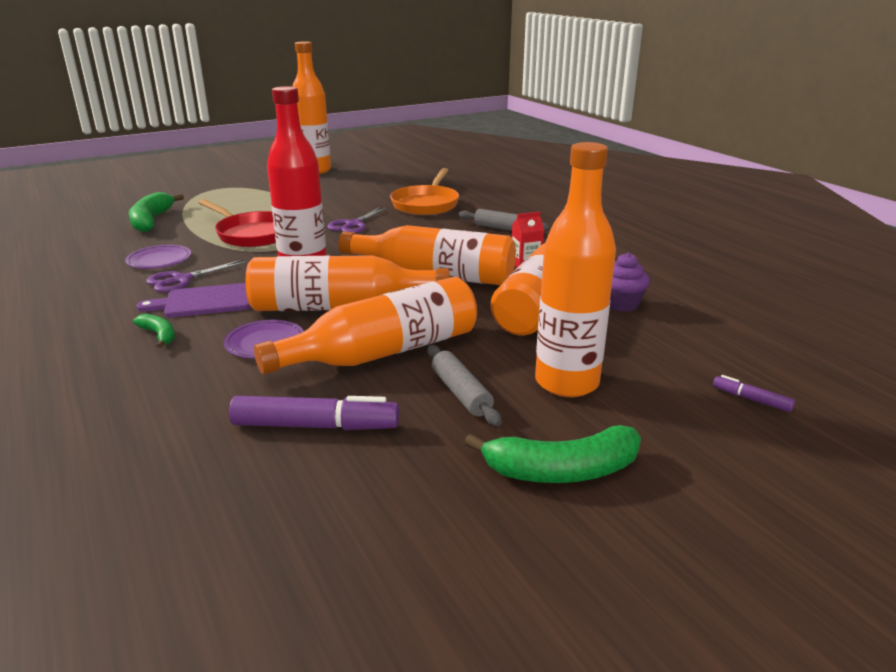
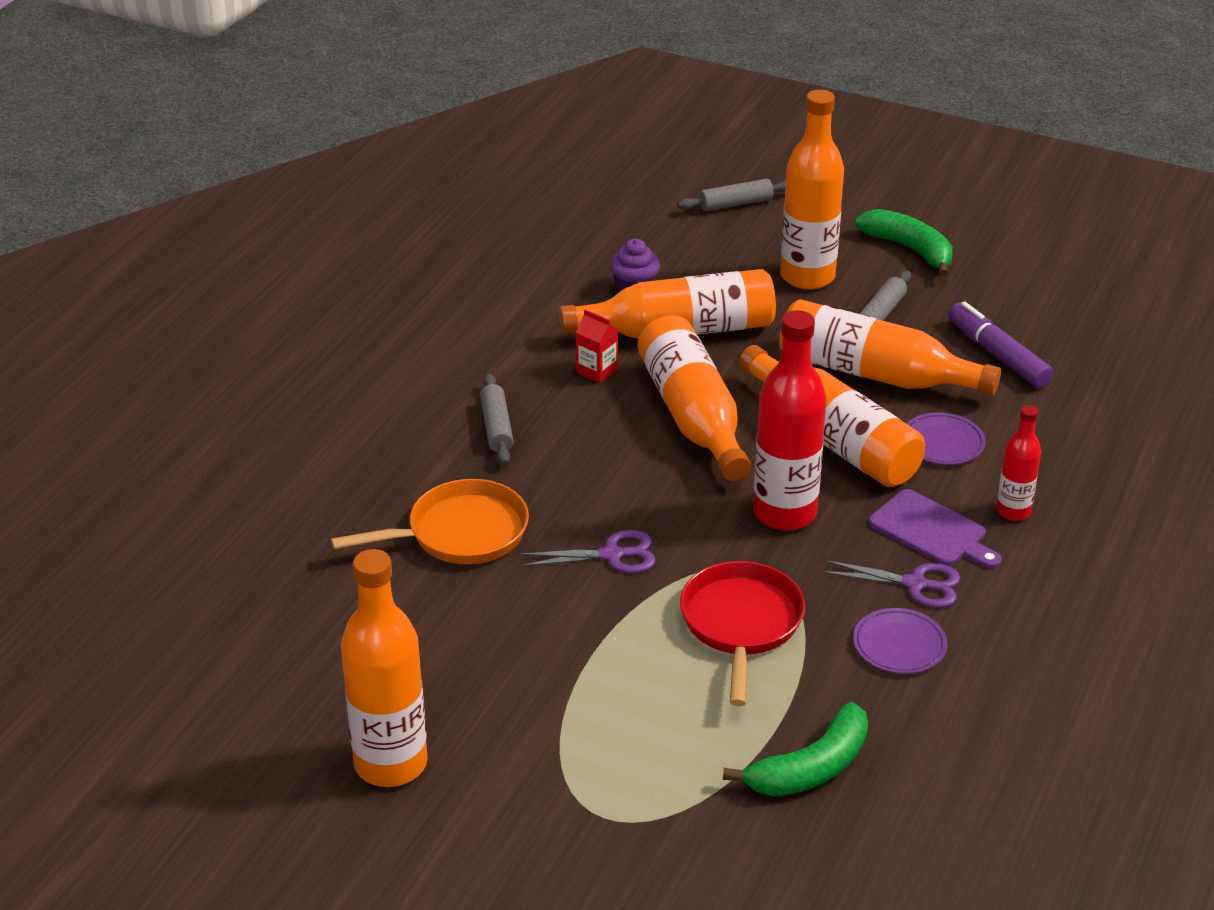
camera: 125 degrees left, 10 degrees up
(159, 335) = (1013, 511): green banana -> red bottle
(751, 399) = (736, 204): purple marker -> grey rolling pin

